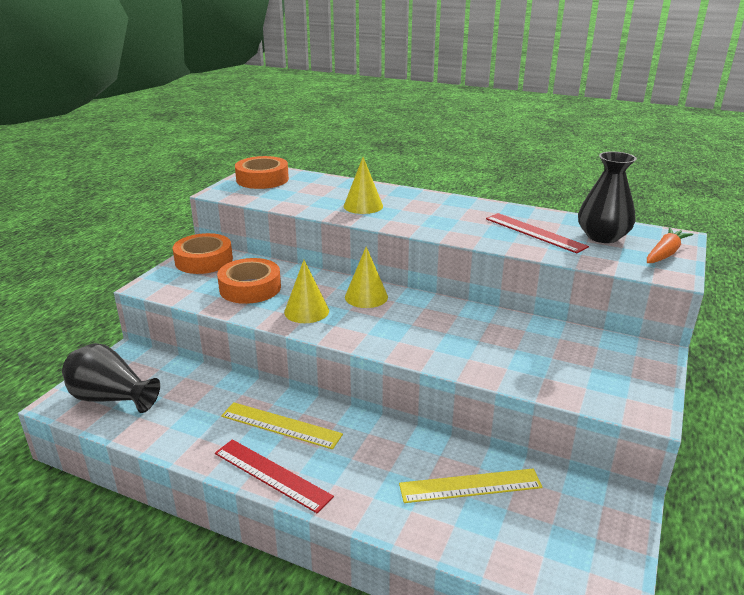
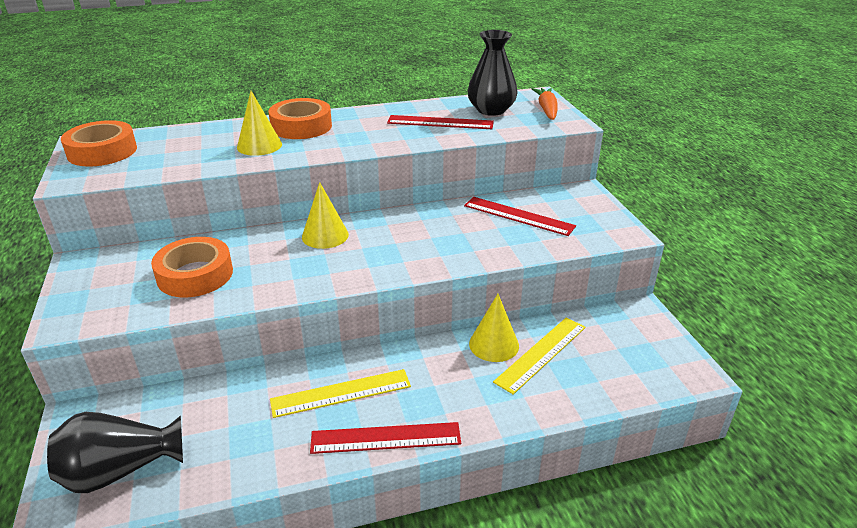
camera: 40 degrees left, 5 degrees up
(204, 260) = (97, 269): orange tape -> orange tape (301, 126)
(306, 311) = (286, 272): yellow cone -> yellow cone (494, 344)
(550, 348) = (518, 216): none -> red ruler

